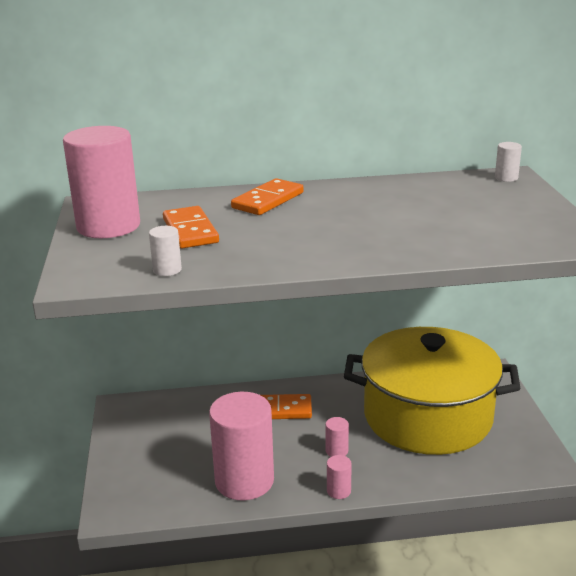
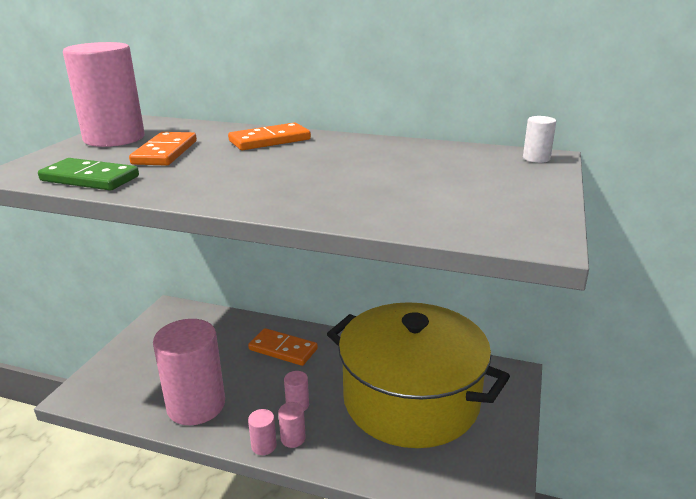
camera: 25 degrees right, 0 degrees up
(167, 270) = (89, 179): white cylinder -> green domino
(358, 477) = (293, 438): none -> pink cylinder

